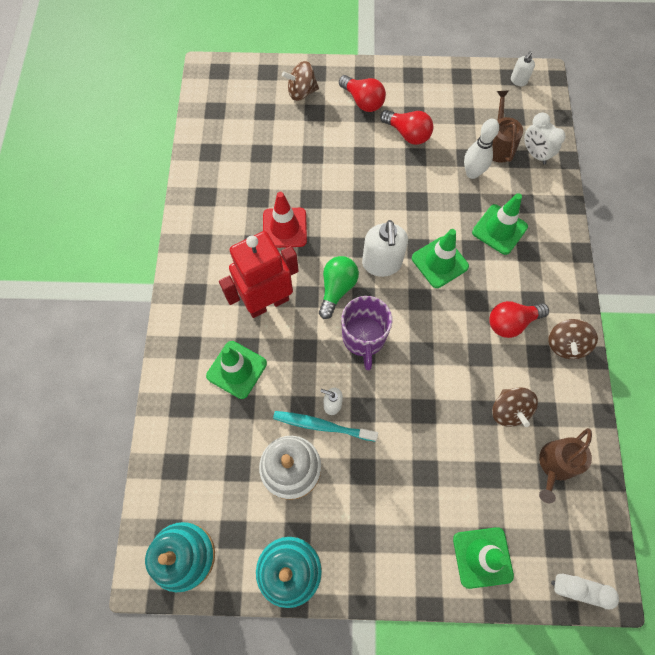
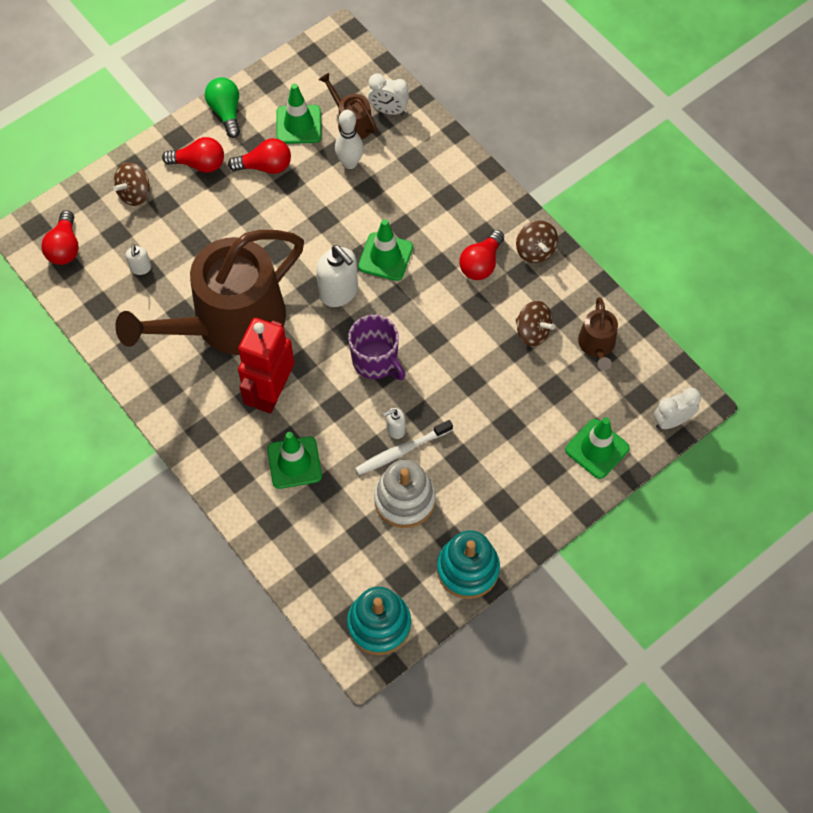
camera: 40 degrees left, 5 degrees down
(224, 97) = (65, 247): none -> red light bulb
(284, 228) = (229, 322): red traffic cone -> brown watering can
(322, 426) = (402, 451): turquoise toothbrush -> white toothbrush
(337, 289) = (320, 339): green light bulb -> green light bulb (226, 112)
(499, 229) = (411, 195): green traffic cone -> green traffic cone (298, 125)
(518, 81) = (322, 53): white soap dispenser -> white soap dispenser (140, 268)

